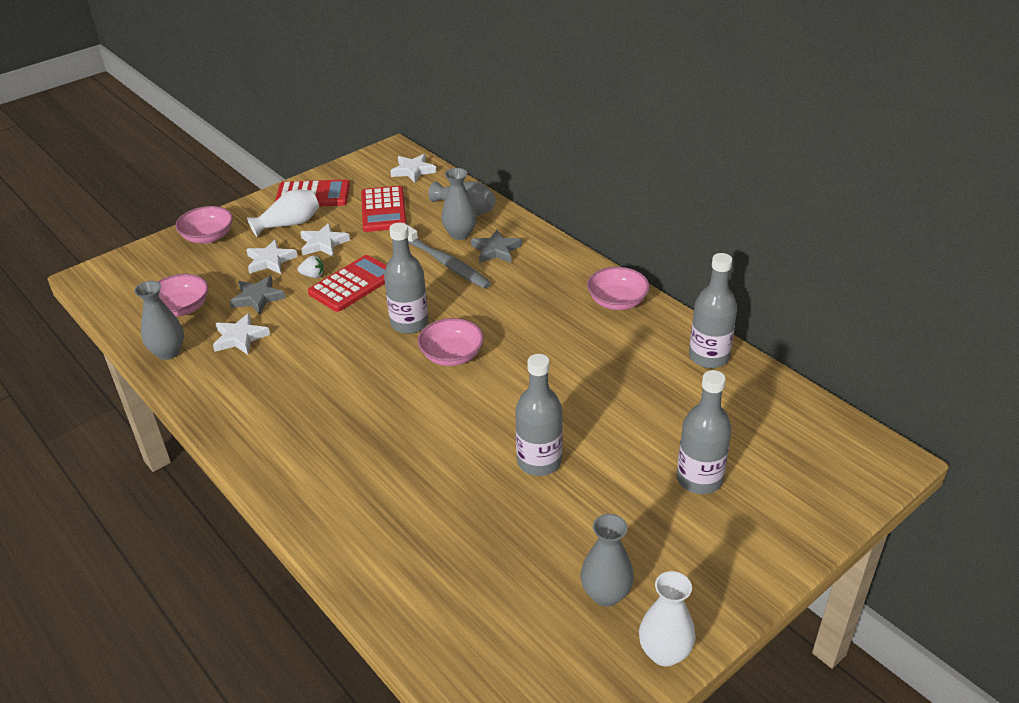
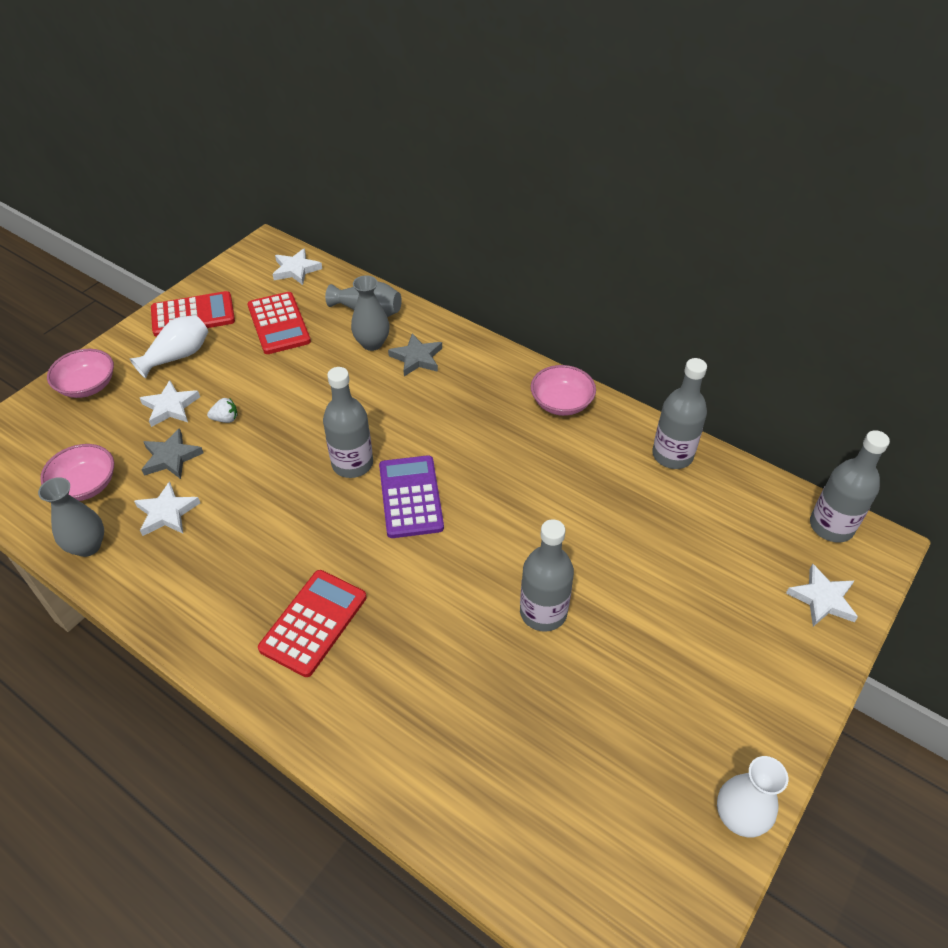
camera: 15 degrees left, 10 degrees up
(323, 243) = (224, 376): white star -> white star (822, 599)
(353, 284) = (274, 423): red calculator -> red calculator (314, 623)
(446, 263) = (368, 382): grey toothbrush -> none
(452, 355) = (411, 497): pink bowl -> purple calculator
(605, 594) = (660, 760): grey vase -> none
(699, 479) = (708, 602): grey bottle -> grey bottle (831, 526)

